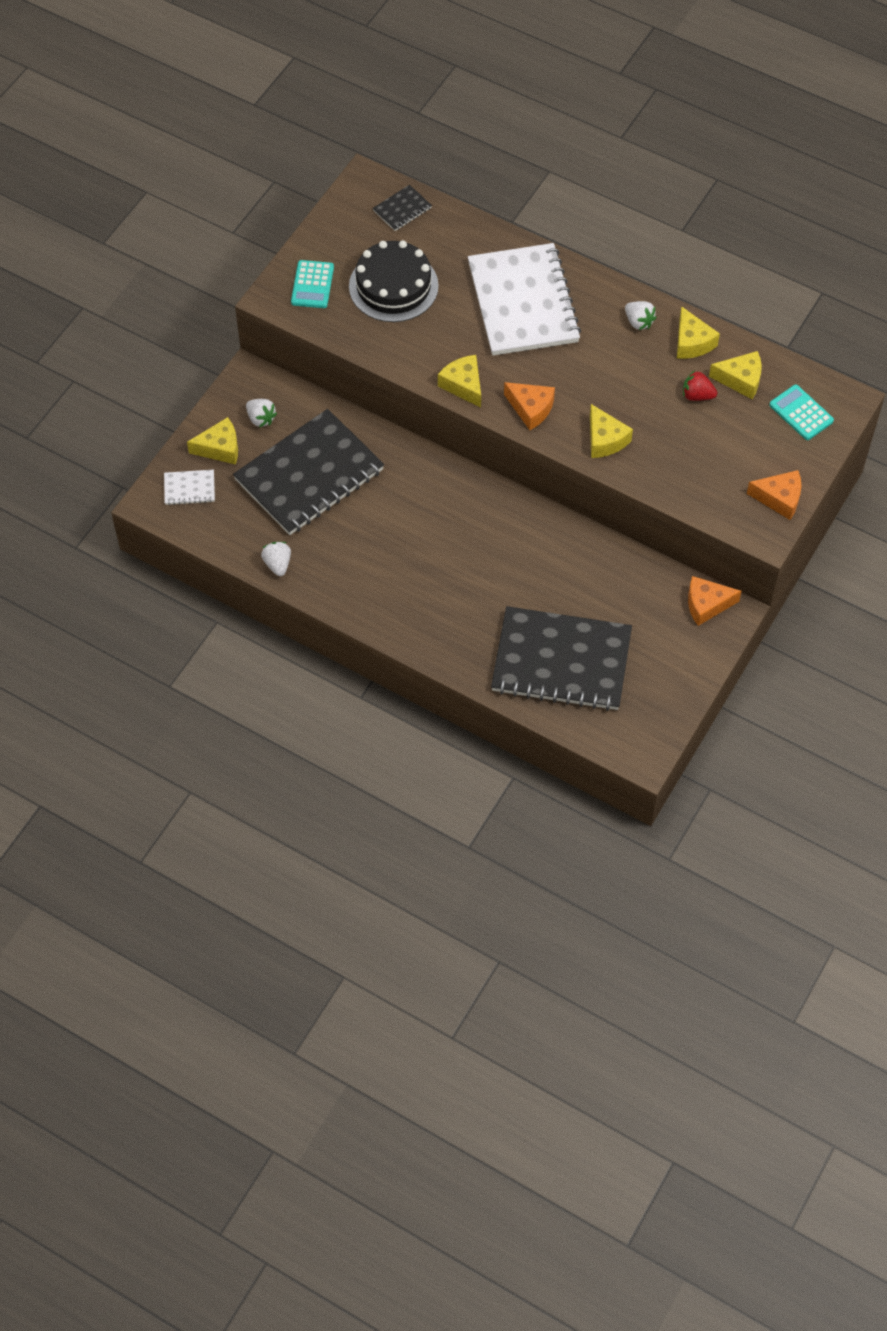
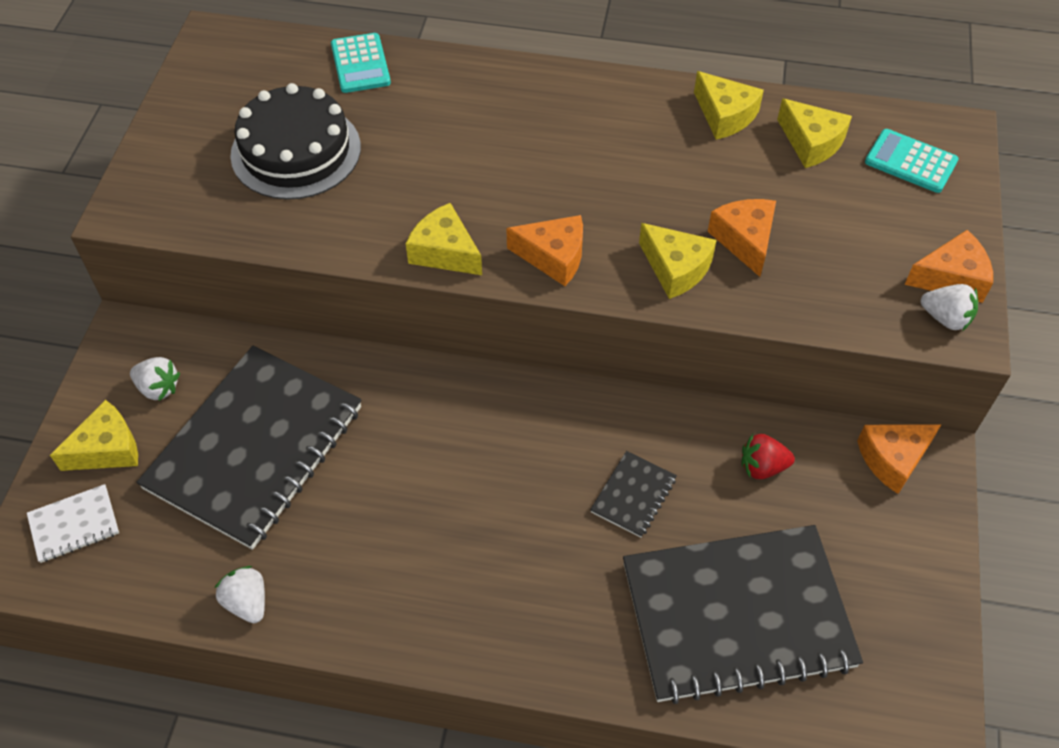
camera: 20 degrees left, 5 degrees down
(312, 285) = (179, 179): turquoise calculator -> turquoise calculator (360, 64)
(402, 209) = (274, 57): black notebook -> black notebook (633, 495)
(523, 302) = (481, 126): white notebook -> none
(638, 322) = (644, 109): white strawberry -> white strawberry (945, 318)
(659, 434) = (745, 240): none -> orange cheese
(697, 395) = (767, 177): red strawberry -> red strawberry (762, 467)
(740, 380) = (811, 143): yellow cheese -> yellow cheese turned 60 degrees clockwise

